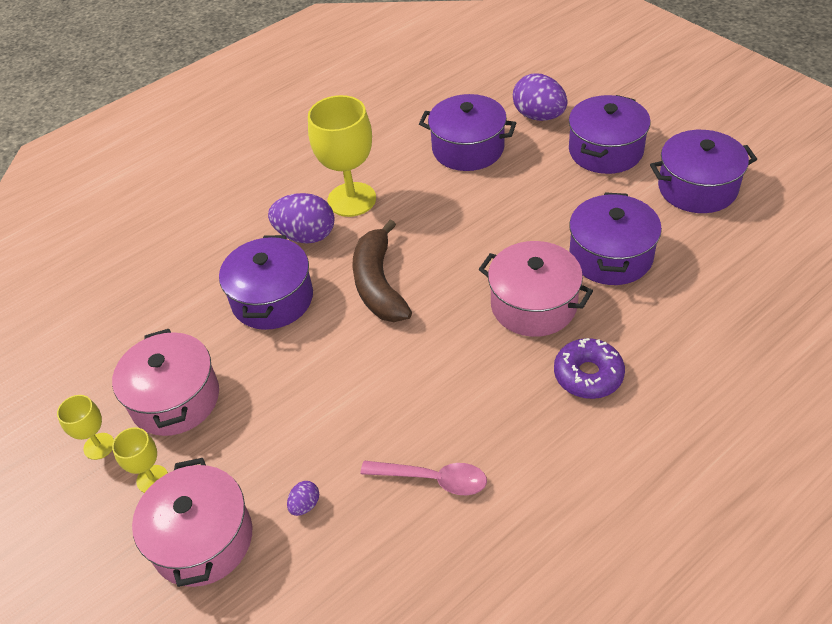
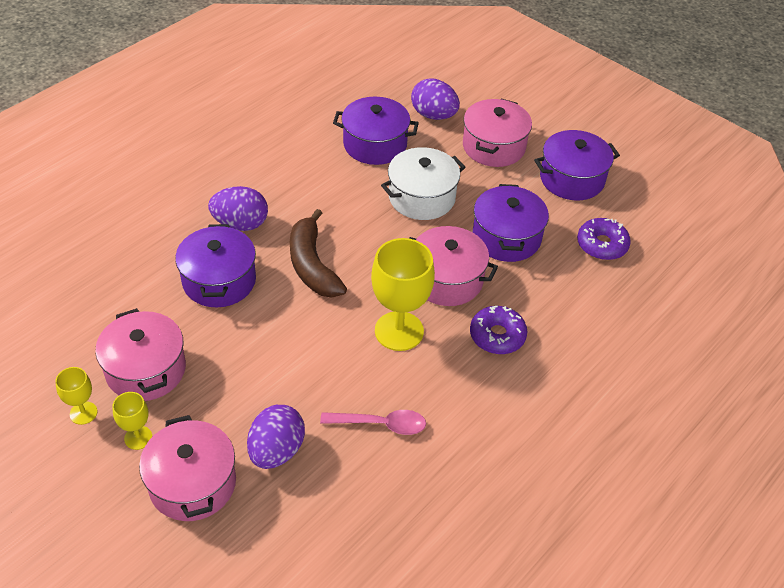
camera: 15 degrees left, 0 degrees up
(305, 505) = (276, 451): purple egg -> purple egg, size x2.22
(351, 199) = (277, 191): yellow goblet -> yellow goblet (399, 331)
(514, 208) = (422, 197): none -> white pot
(605, 151) = (494, 146): purple pot -> pink pot
(729, 267) = (602, 245): none -> purple donut

